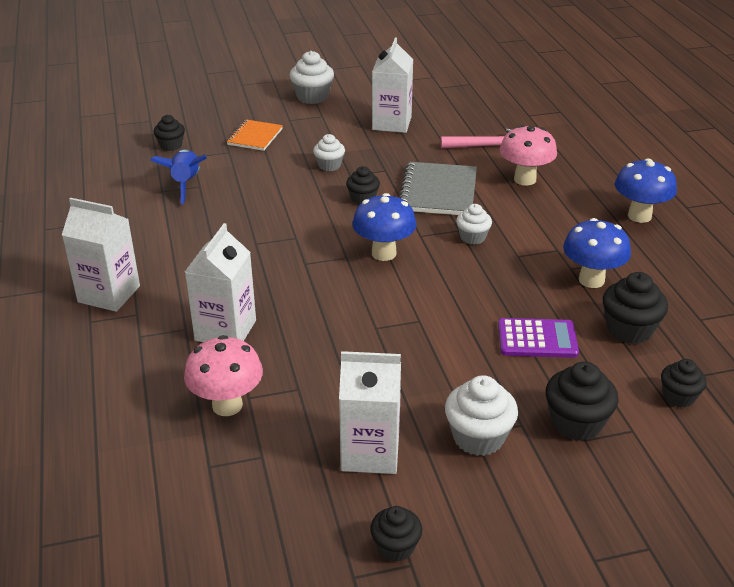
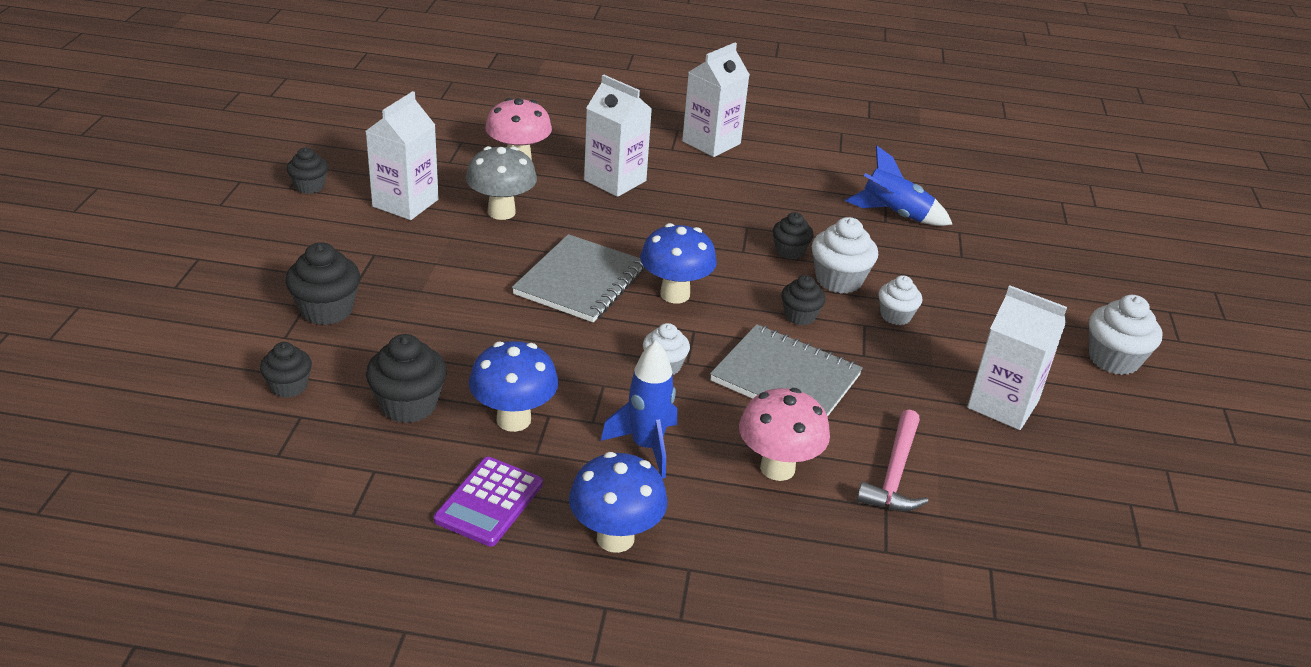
camera: 110 degrees right, 0 degrees up
(171, 145) = (993, 223): black cupcake -> black cupcake (790, 251)
(255, 137) = (996, 282): orange notebook -> none
(336, 380) = (501, 212): none -> grey mushroom
(407, 301) = (580, 281): none -> grey notebook
(478, 437) = (367, 254): white cupcake -> white cupcake (839, 280)
(537, 339) = (453, 336): purple calculator -> purple calculator (489, 502)
(557, 224) = (646, 446): none -> blue rocket

